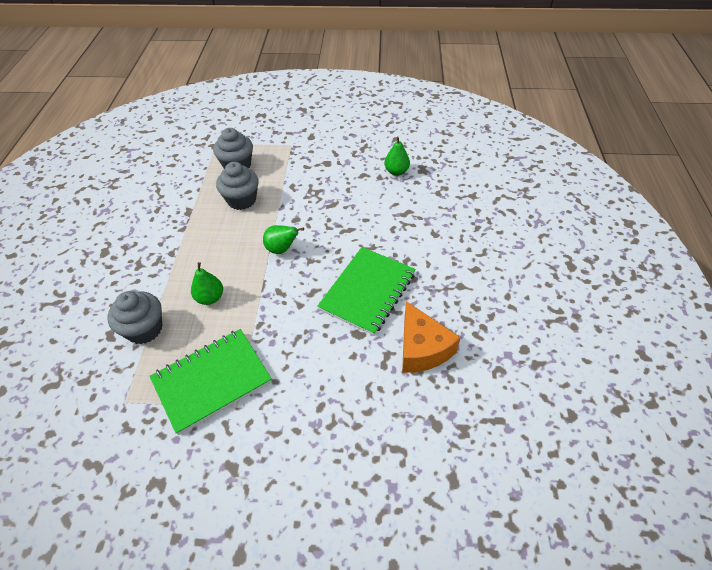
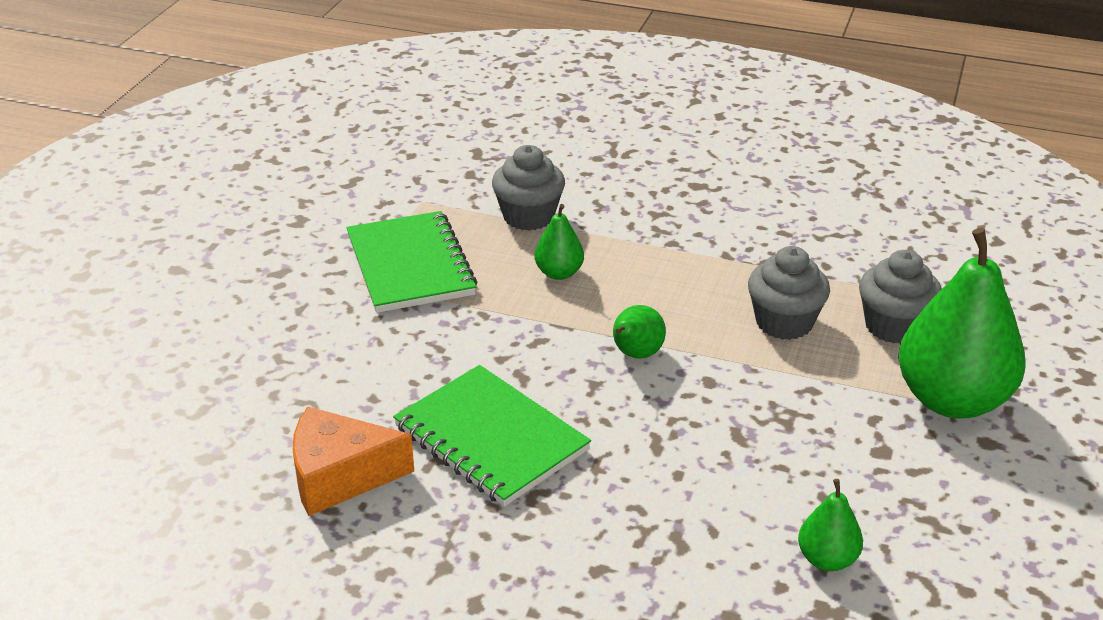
camera: 105 degrees right, 15 degrees down
(287, 146) = (952, 400): none -> green pear

